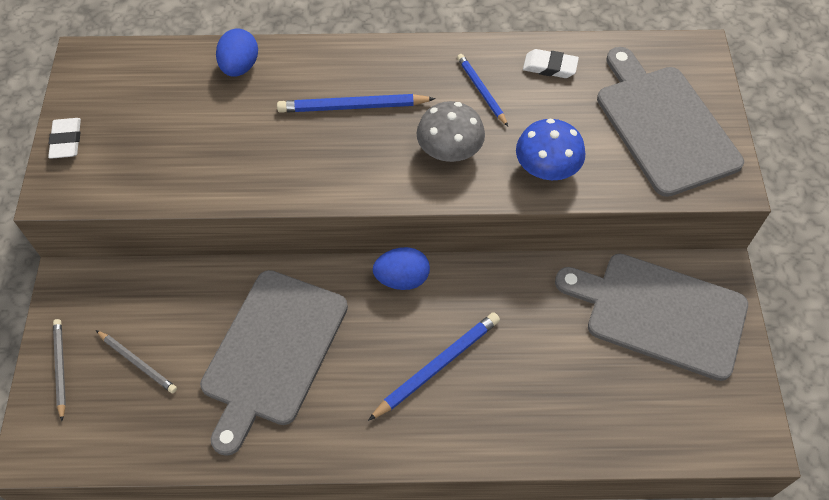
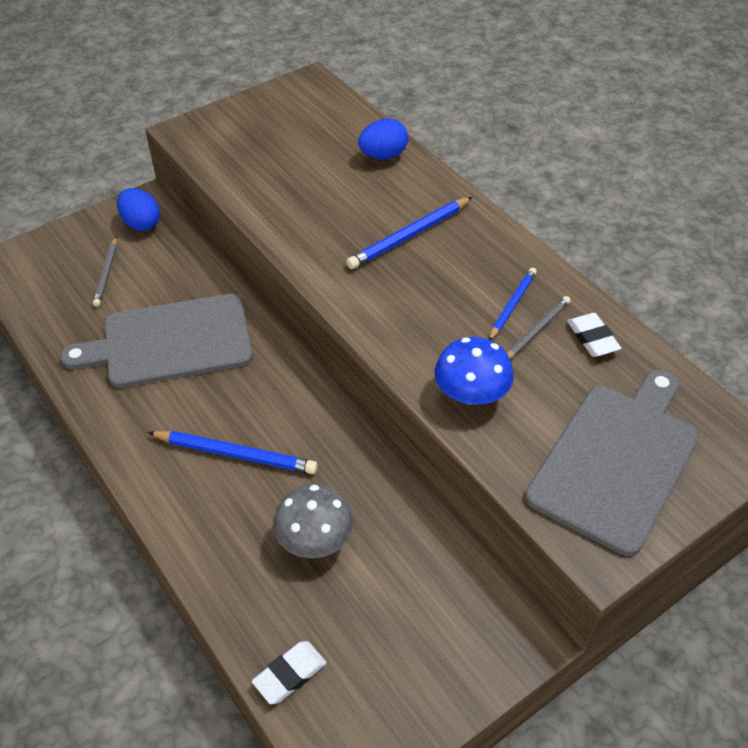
camera: 55 degrees right, 10 degrees down
(60, 368) = (74, 238): grey pencil -> grey pencil (536, 331)
(66, 141) = (231, 113): white eraser -> white eraser (290, 674)
(353, 107) = (409, 236): blue pencil -> blue pencil turned 90 degrees counterclockwise
(402, 279) = (303, 384): blue egg -> blue egg (141, 223)
(449, 150) = (424, 317): grey mushroom -> grey mushroom (315, 539)
(660, 314) = (430, 605): grey cutting board -> none

